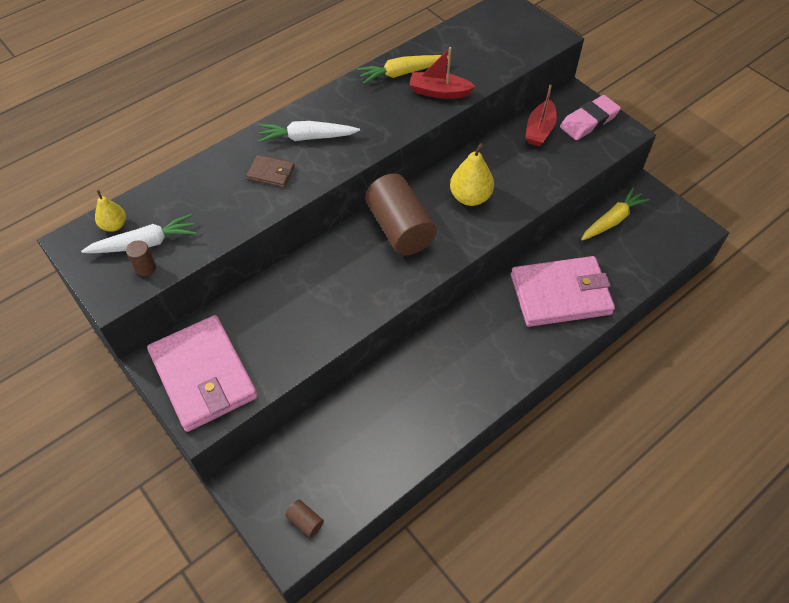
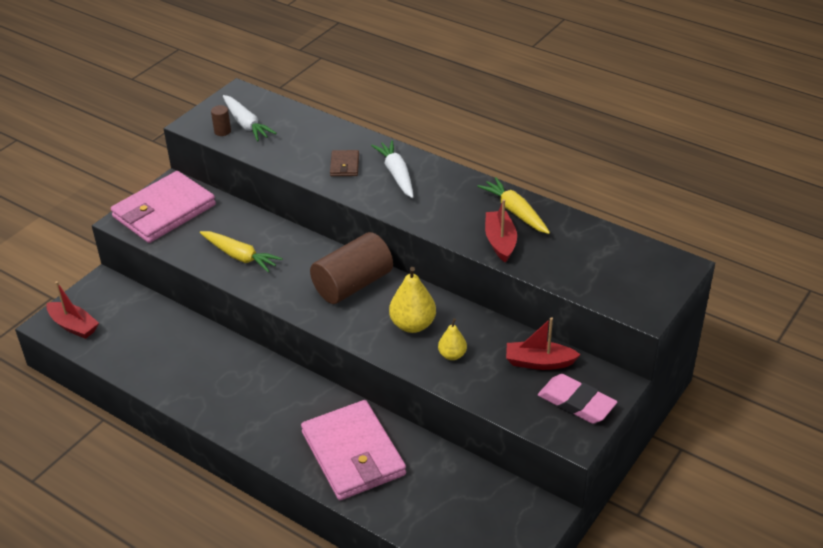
camera: 75 degrees right, 15 degrees down
(114, 225) = (259, 106): yellow pear -> yellow pear (452, 355)
(305, 521) = (73, 326): brown cylinder -> red boat
(612, 220) = (479, 486): yellow carrot -> yellow carrot (240, 256)

